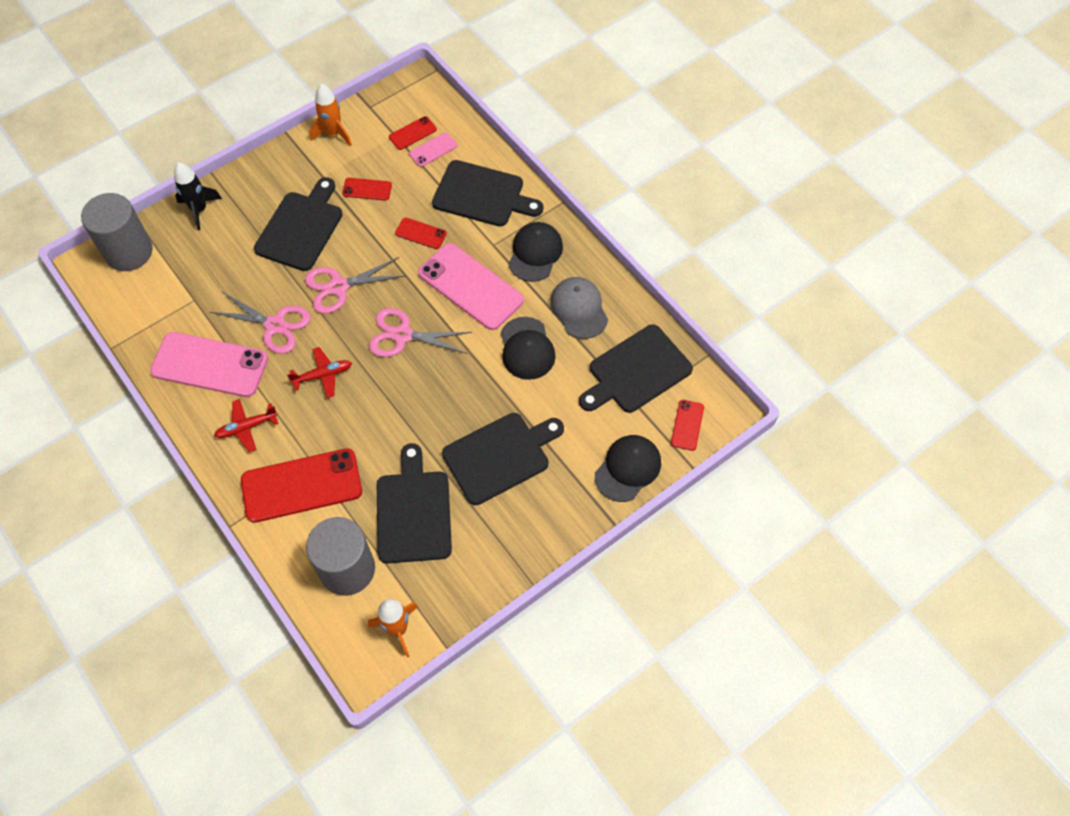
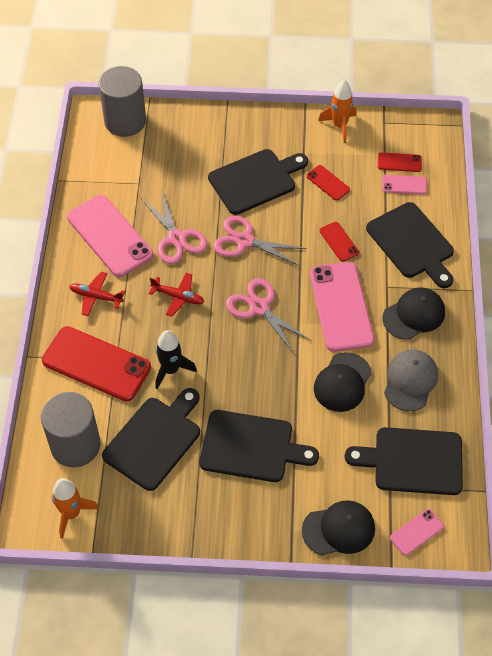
camera: 40 degrees right, 5 degrees down
(199, 210) = (197, 122): black rocket -> black rocket (171, 370)
(687, 425) = (416, 532): red phone -> pink phone

